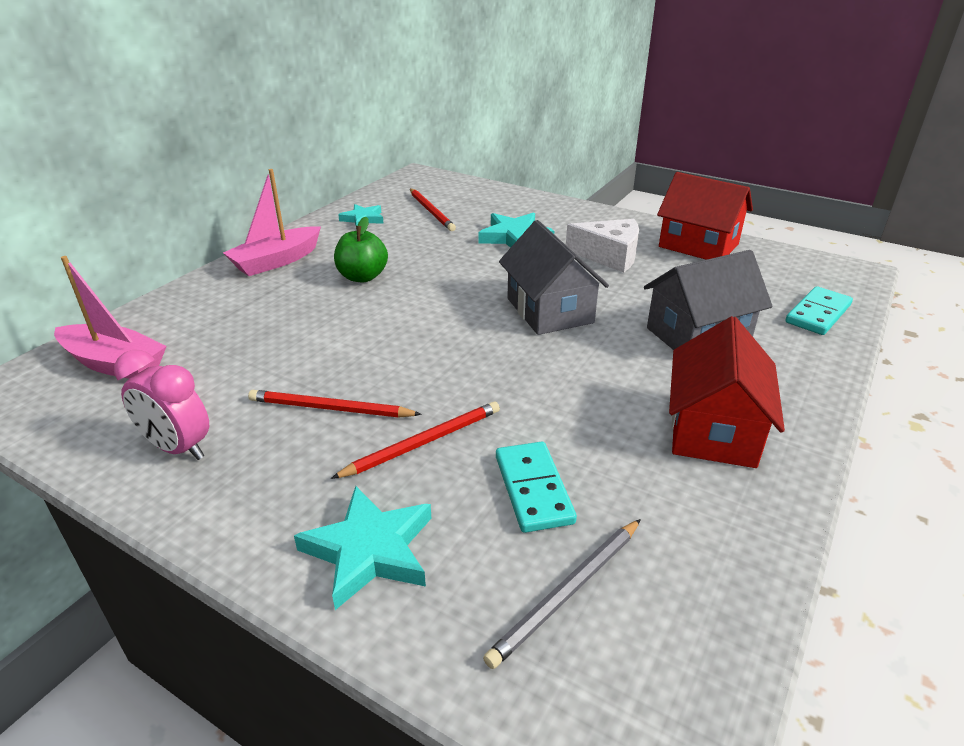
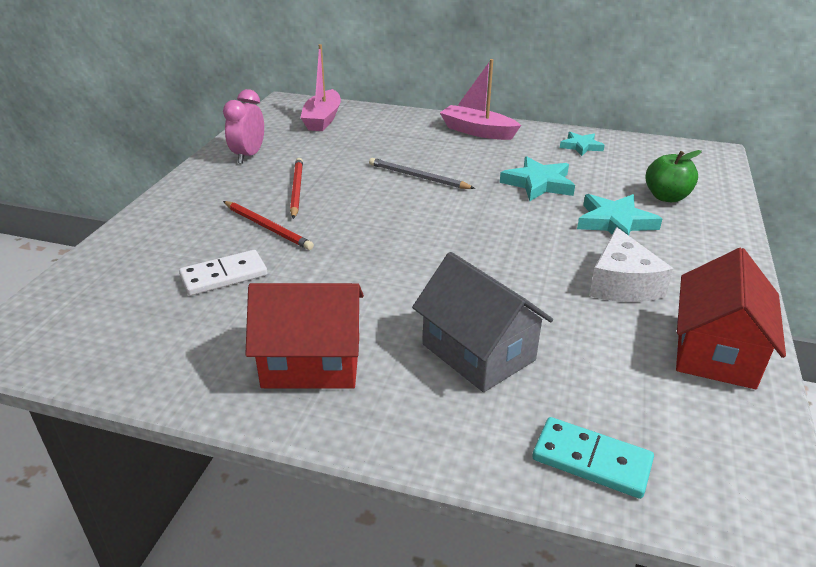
camera: 75 degrees right, 0 degrees up
(362, 277) = (476, 166): green apple -> green apple (666, 197)
(370, 550) = (167, 227): turquoise star -> turquoise star (538, 184)
(431, 211) = (629, 172): red pencil -> none
(533, 489) = (224, 276): turquoise domino -> white domino
(549, 310) = (475, 258): grey house -> none
(567, 593) = (129, 298): grey pencil -> grey pencil (418, 177)

